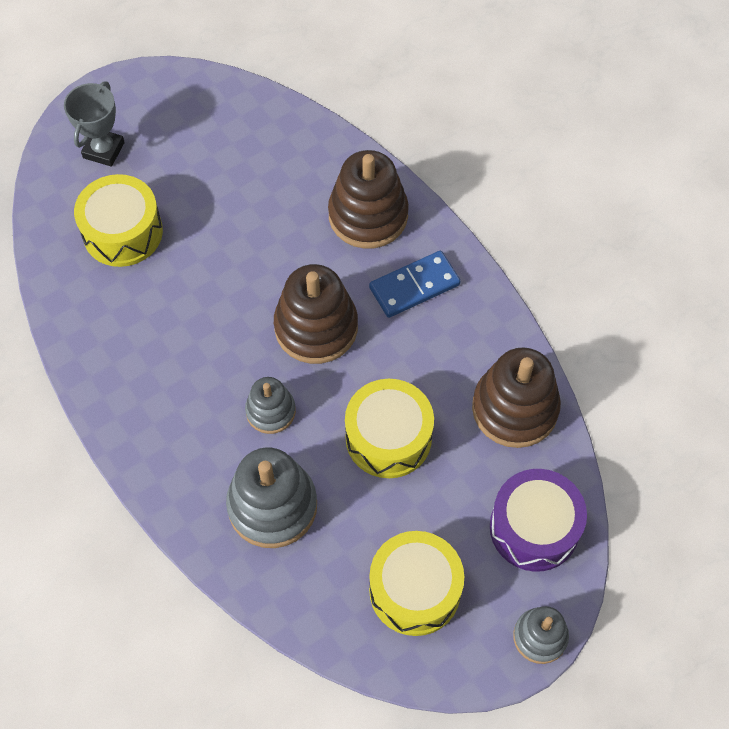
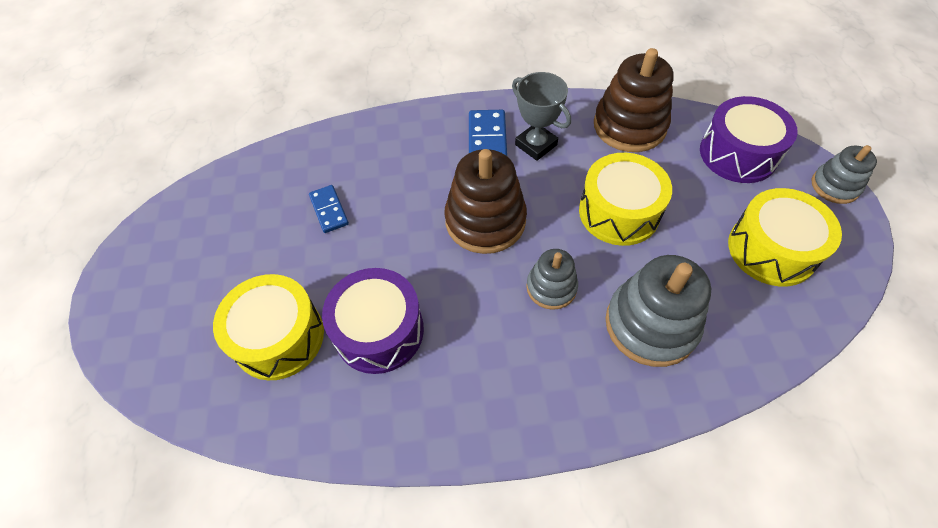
camera: 60 degrees left, 5 degrees down
(104, 150) = (172, 317): grey trophy -> grey trophy (536, 145)
(162, 299) = (379, 331): none -> purple drum
(260, 198) = (329, 210): none -> blue domino
(368, 215) = (402, 145): brown stacking toy -> none

